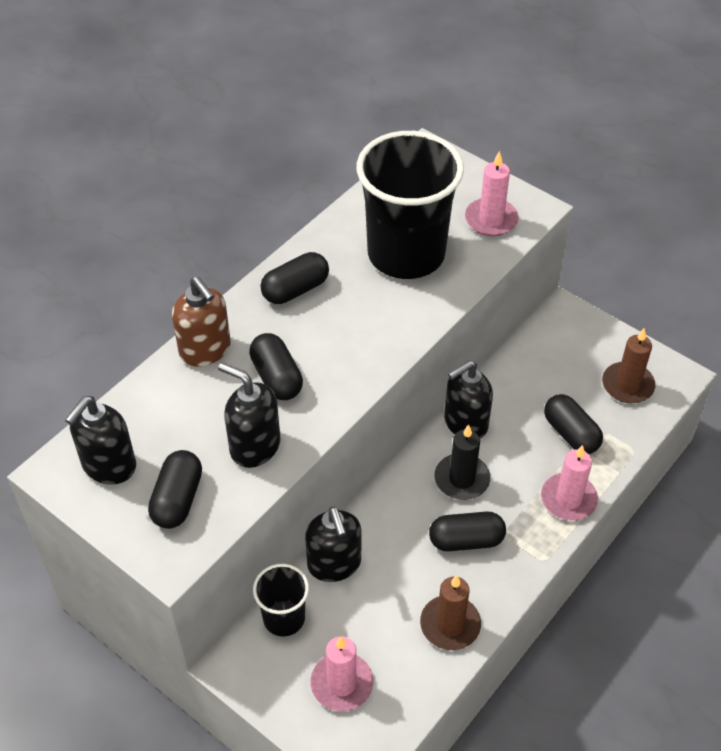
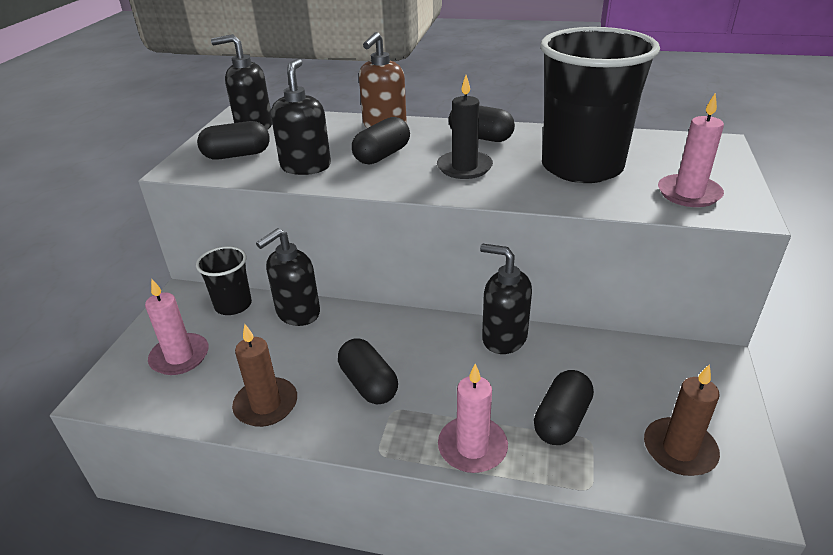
camera: 65 degrees right, 15 degrees down
(462, 479) = (437, 357): black candle -> black candle (464, 167)

